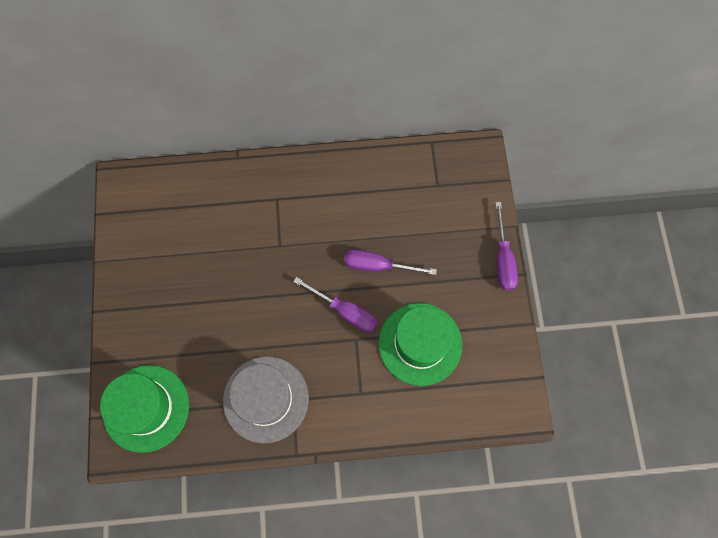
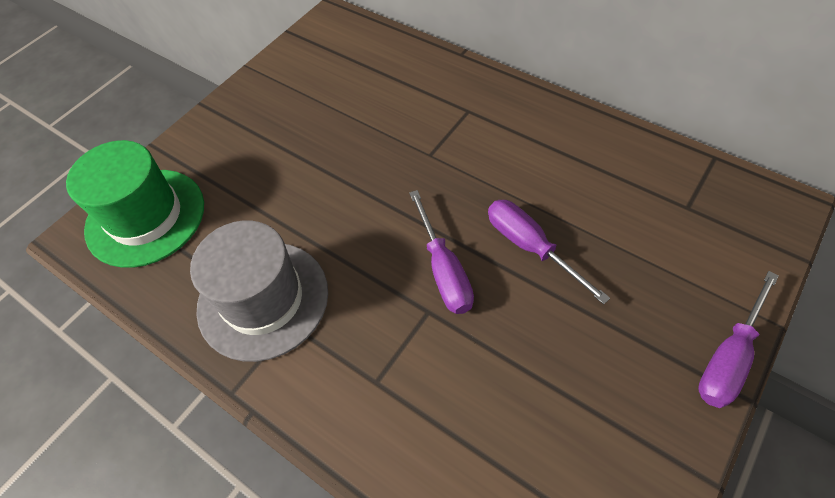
camera: 45 degrees right, 15 degrees down
(420, 344) = (510, 380): green hat -> none

